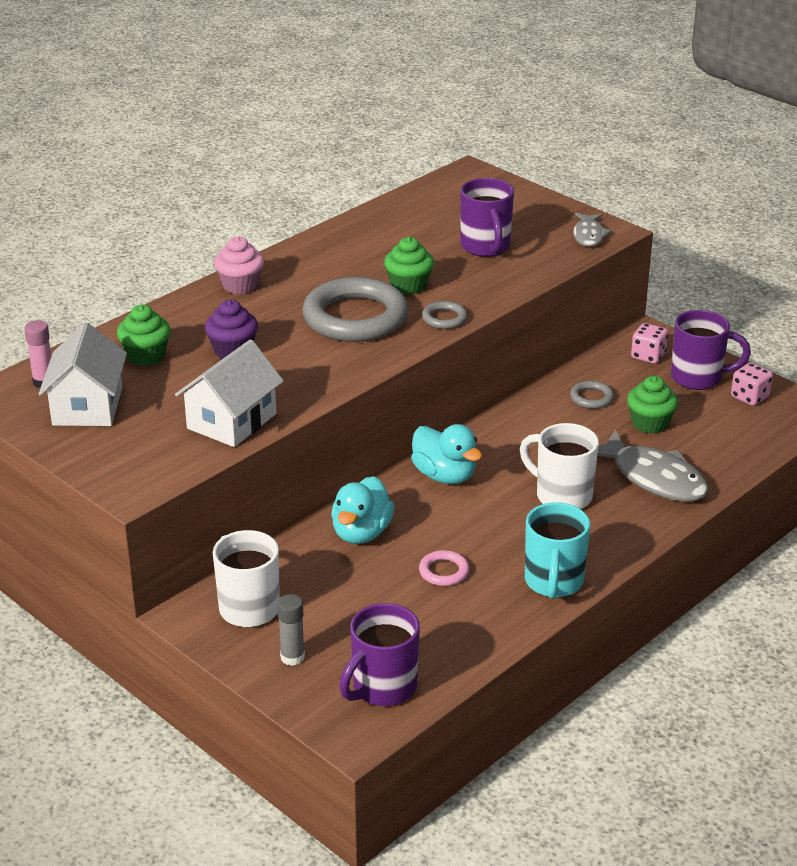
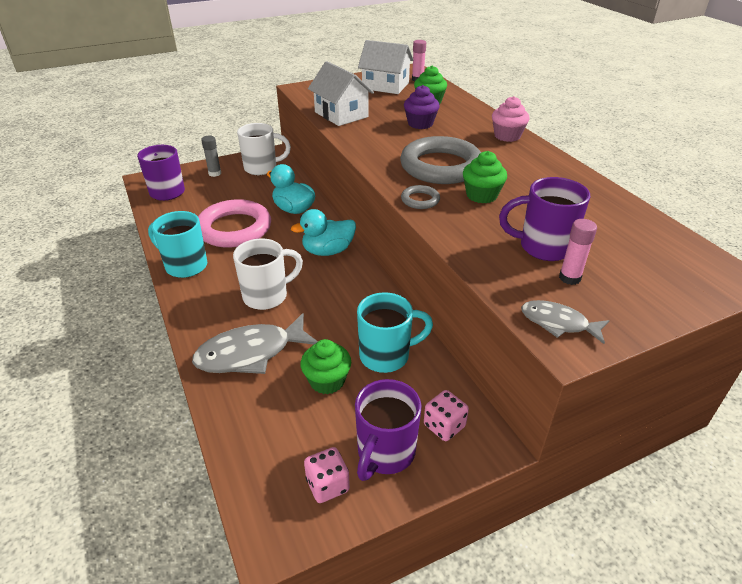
camera: 110 degrees right, 5 degrees up
(444, 571) = (234, 228): pink ring -> pink ring, size x2.32
(524, 234) = (569, 278): none -> pink glue stick
(591, 398) = (386, 355): grey ring -> turquoise mug

